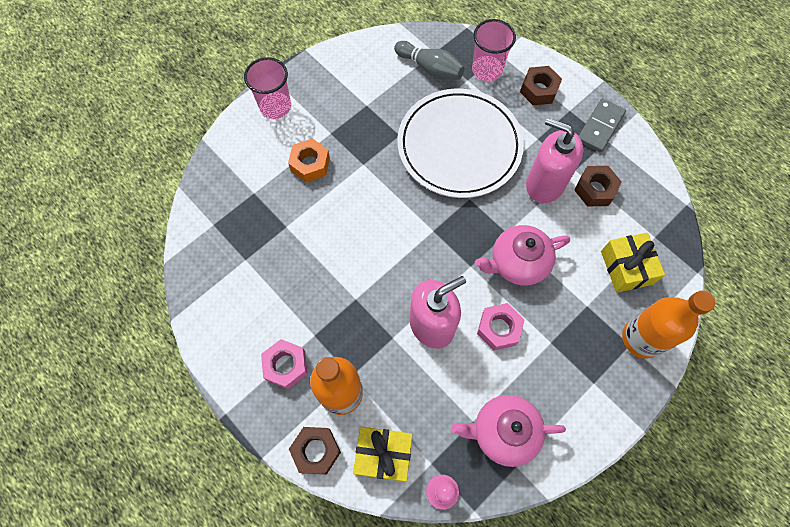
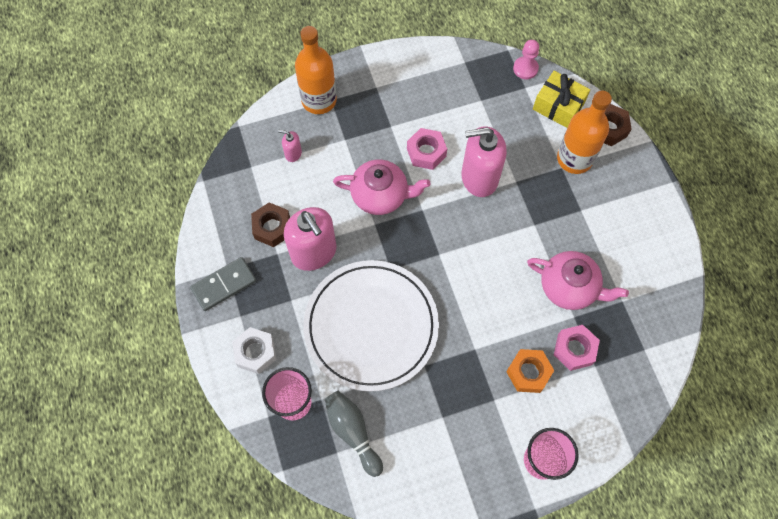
camera: 155 degrees left, 0 degrees up
(286, 366) = (613, 196): pink nut -> pink nut (574, 349)
(503, 432) = (462, 85): pink teapot -> pink teapot (569, 287)
(539, 90) = (255, 352): brown nut -> white nut
(626, 267) = (293, 153): yellow gift -> pink soap dispenser

